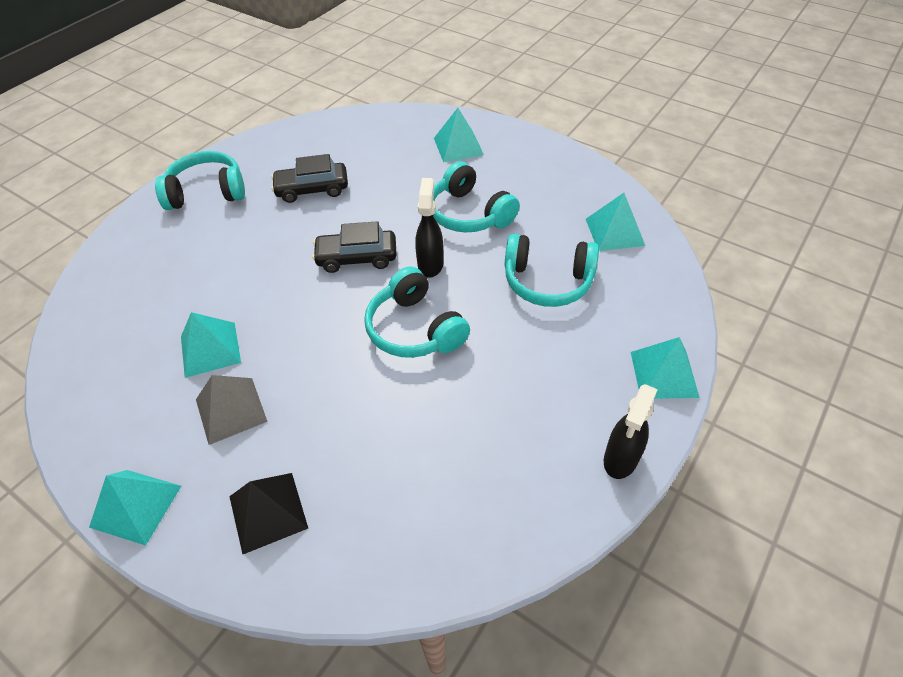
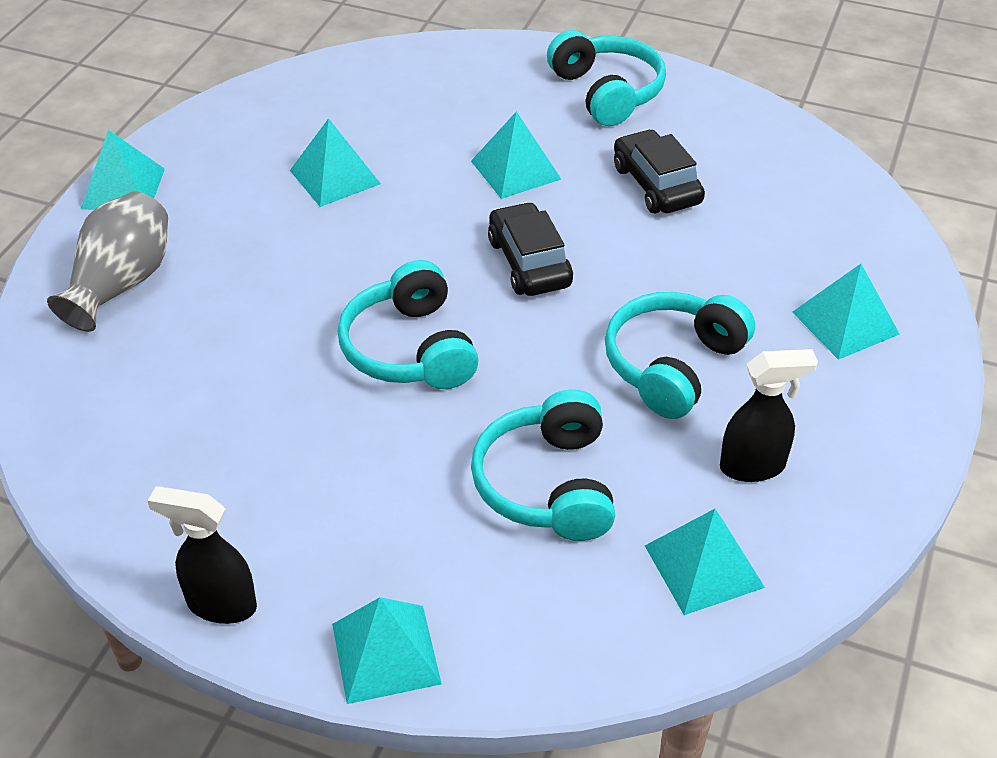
camera: 75 degrees right, 5 degrees down
(231, 410) = (249, 218): grey pyramid -> none
(261, 249) = (516, 170): none -> turquoise pyramid
(268, 512) = (121, 283): black pyramid -> grey vase
(415, 329) = (410, 349): turquoise headphones -> turquoise headphones turned 60 degrees counterclockwise
(430, 264) = (541, 341): black spray bottle -> black spray bottle (753, 466)

